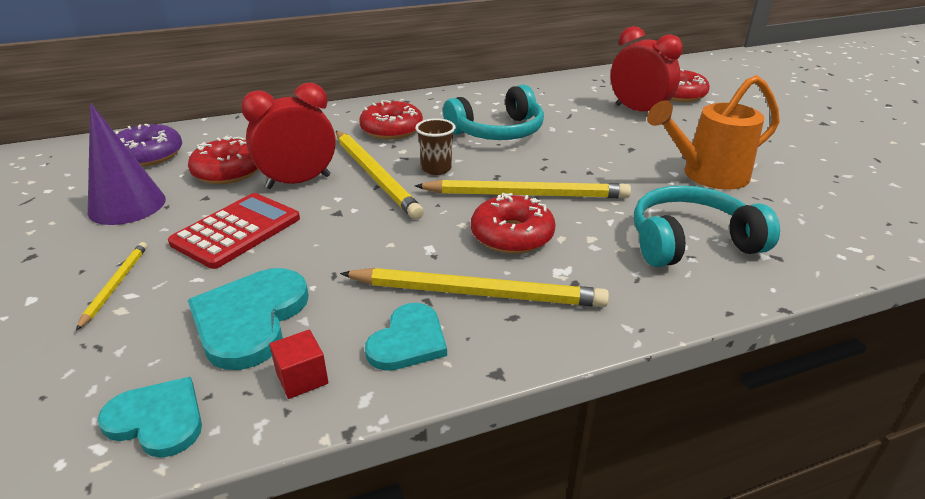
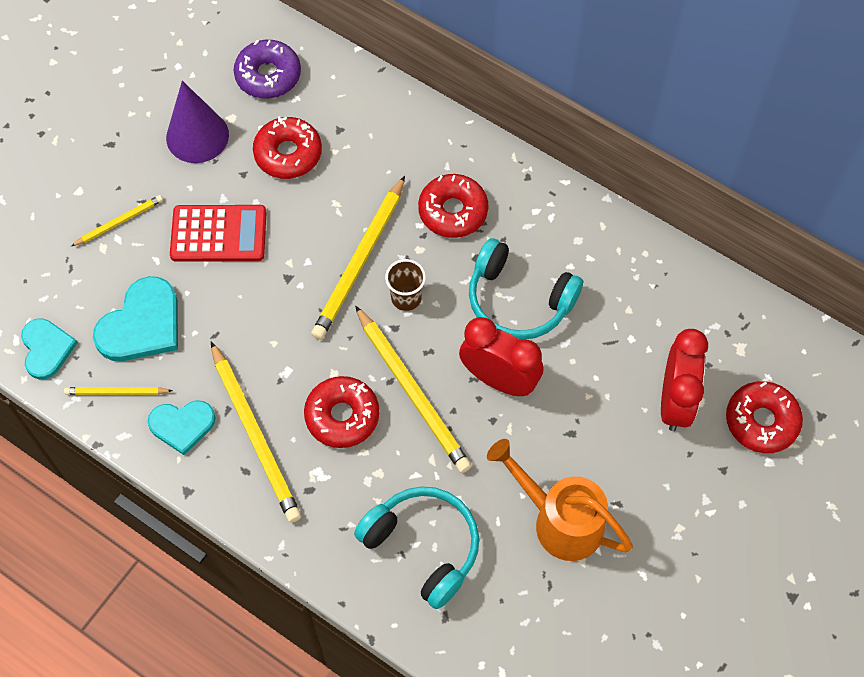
camera: 55 degrees right, 30 degrees up
(250, 319) = (142, 324): turquoise heart -> turquoise heart turned 150 degrees clockwise
(298, 182) = (309, 215): red clock -> red clock (499, 379)
(302, 378) = (116, 392): red cube -> yellow pencil

